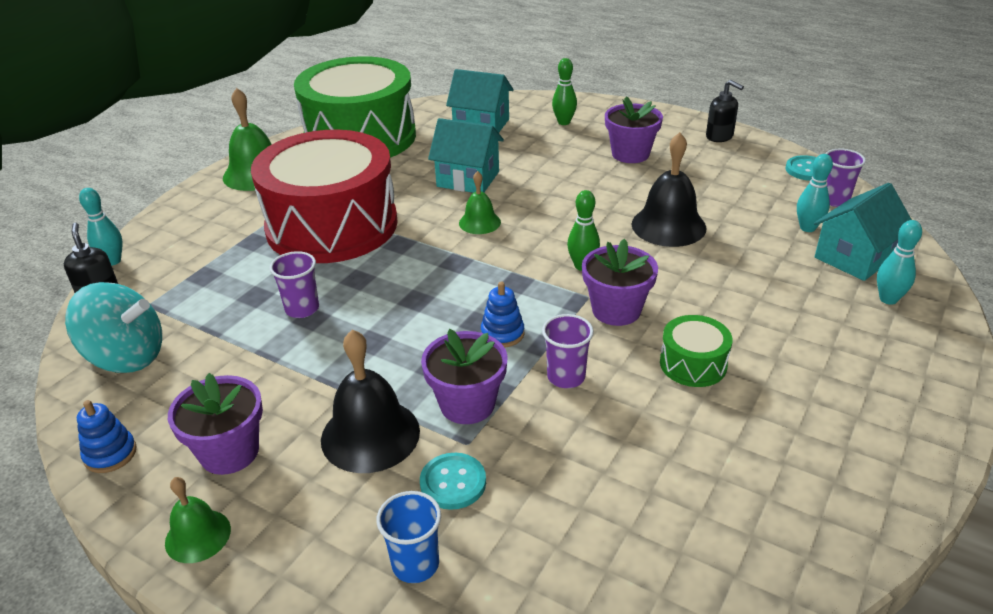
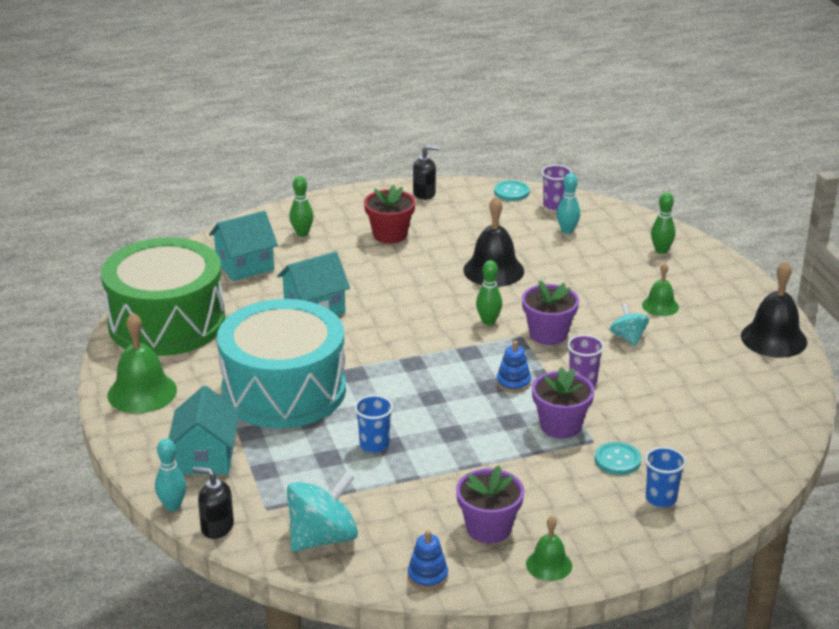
camera: 50 degrees left, 5 degrees down
(302, 309) = (374, 445): purple cup -> blue cup
(332, 225) = (284, 390): red drum -> turquoise drum
(370, 435) = (542, 471): black bell -> black bell (774, 338)
(479, 222) = (379, 331): green bell -> green bell (660, 306)
(630, 154) = (390, 234): purple flower pot -> red flower pot
(693, 364) = (628, 337): green drum -> turquoise spinning top
(854, 257) = (614, 236): turquoise house -> turquoise house (206, 457)
(888, 299) = (661, 250): turquoise bowling pin -> green bowling pin

